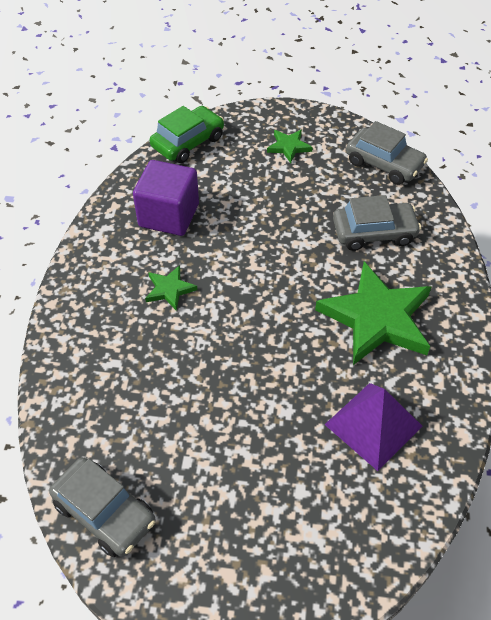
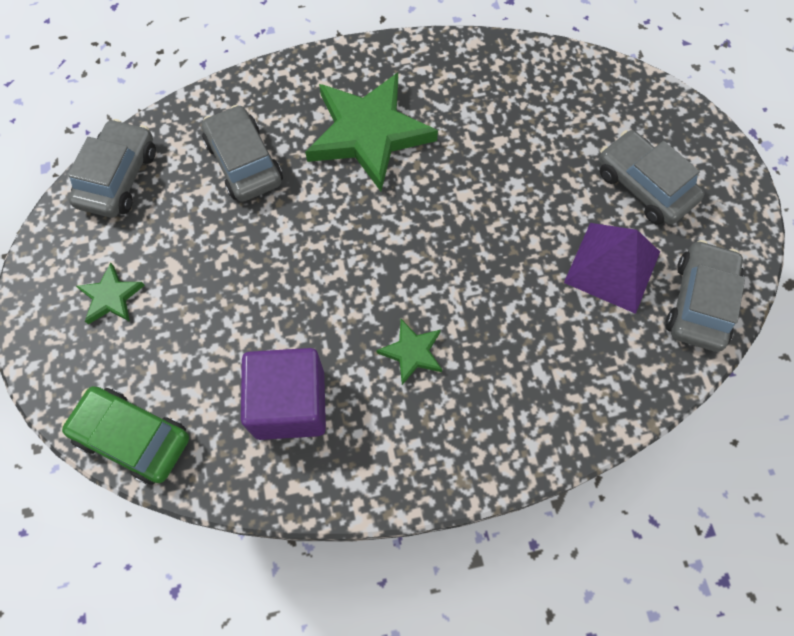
camera: 110 degrees left, 15 degrees up
(241, 522) = (644, 186): none -> grey car
(373, 425) = (496, 109): purple pyramid -> purple pyramid (612, 266)

